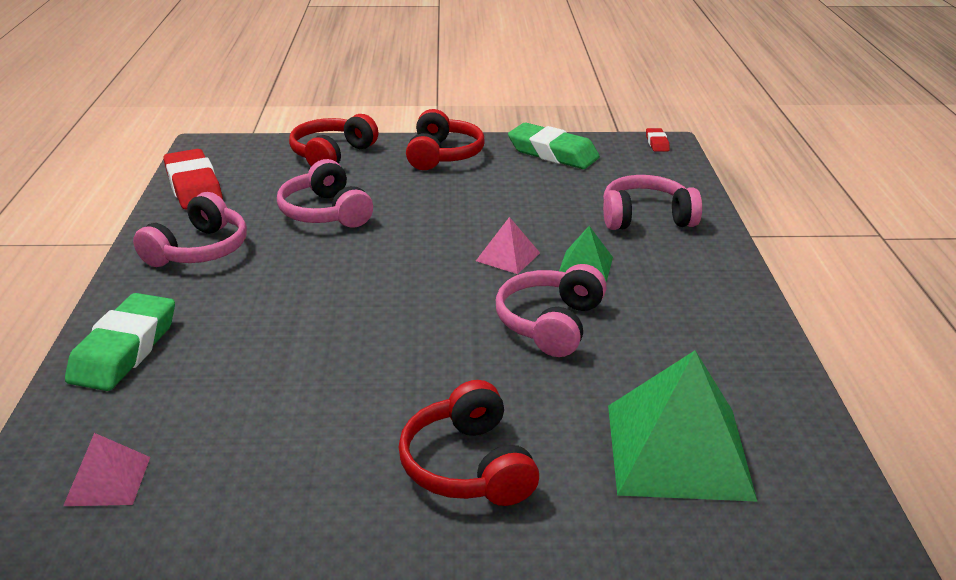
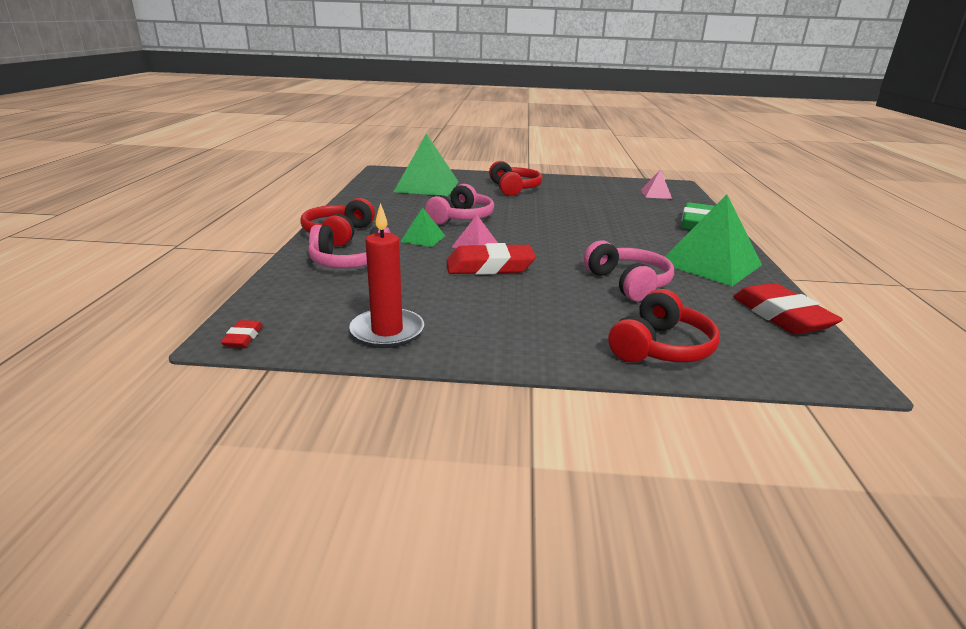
camera: 175 degrees left, 5 degrees down
(199, 250) = (710, 264): pink headphones -> green pyramid
(443, 155) = (522, 338): red headphones -> red headphones (339, 234)
(482, 224) = (490, 267): none -> red eraser
(553, 153) = (387, 331): green eraser -> red candle

